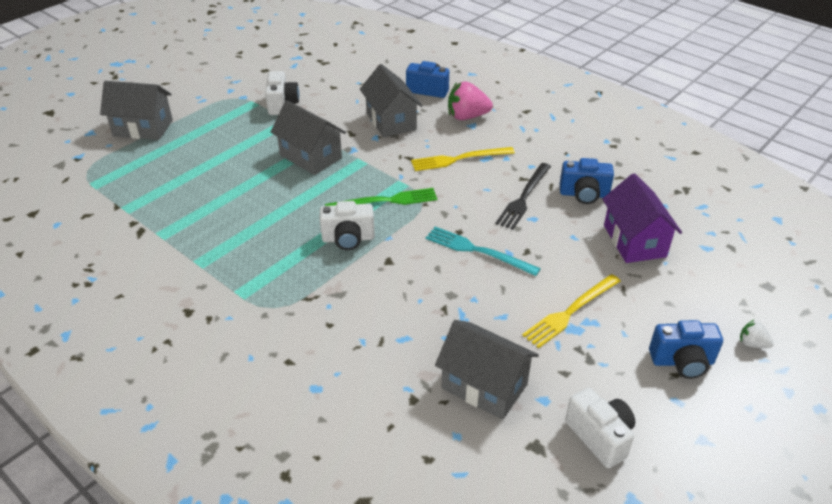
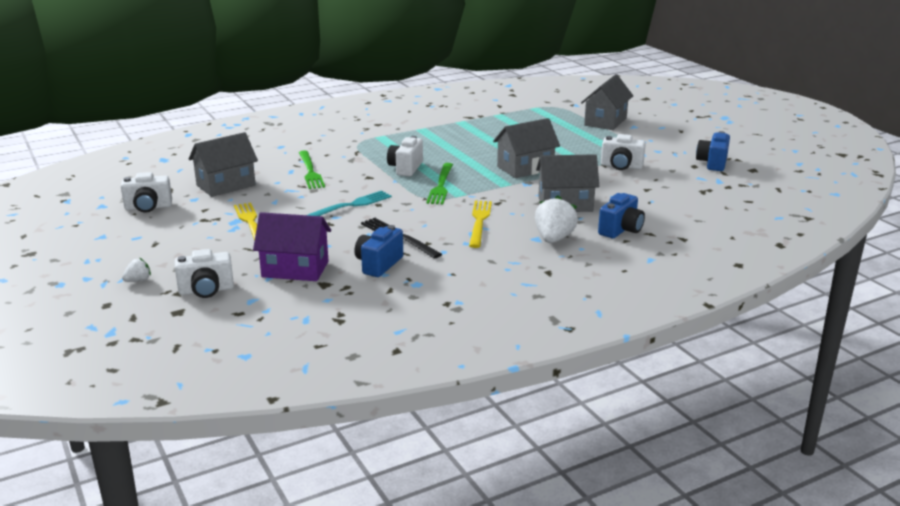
camera: 110 degrees right, 15 degrees down
(396, 318) = (310, 171): none -> green fork
(467, 117) = (554, 239): pink strawberry -> white strawberry
(682, 362) = (160, 249): blue camera -> blue camera (712, 163)
(721, 283) = (206, 291): none -> white camera

